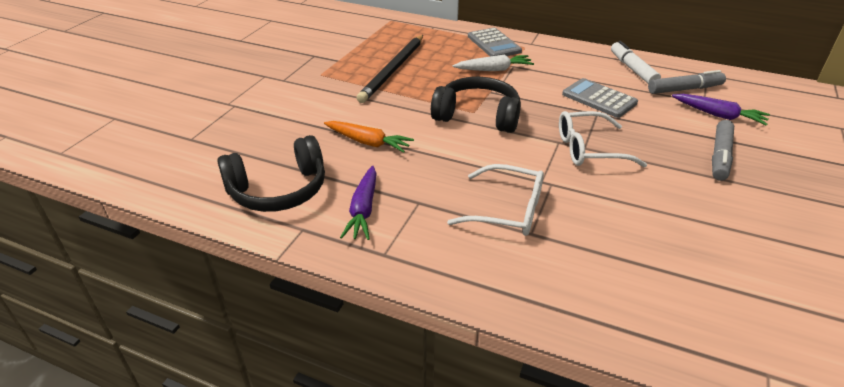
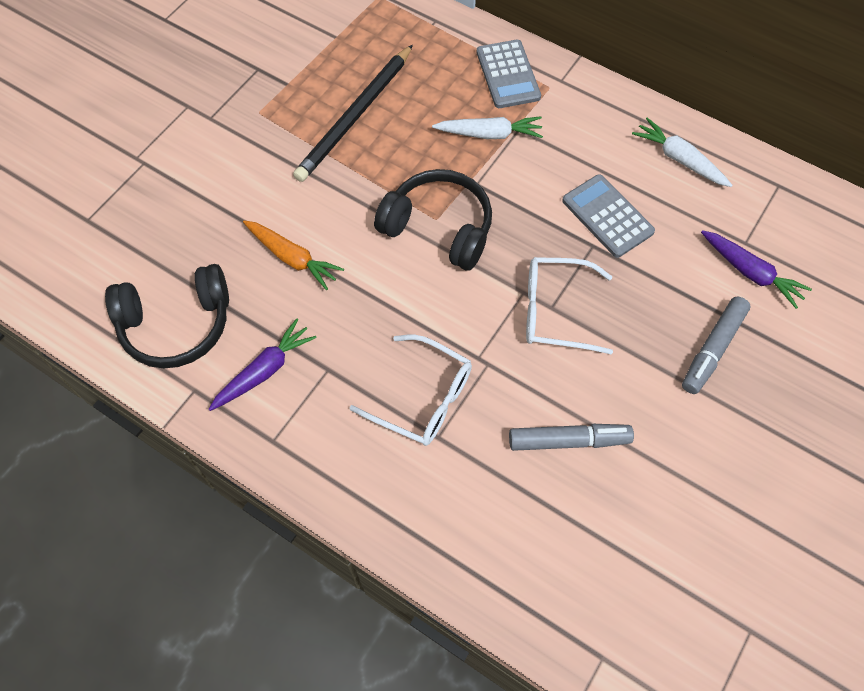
camera: 10 degrees right, 25 degrees up
(363, 209) = (264, 371): purple carrot -> purple carrot turned 150 degrees counterclockwise
(632, 69) = (679, 159): white marker -> white carrot
(684, 89) = (731, 213): grey marker -> grey marker (569, 440)

